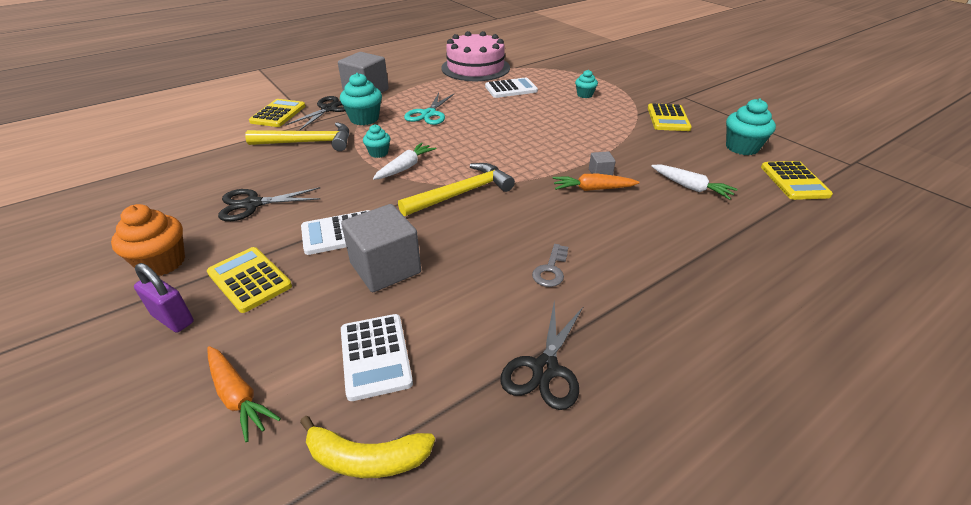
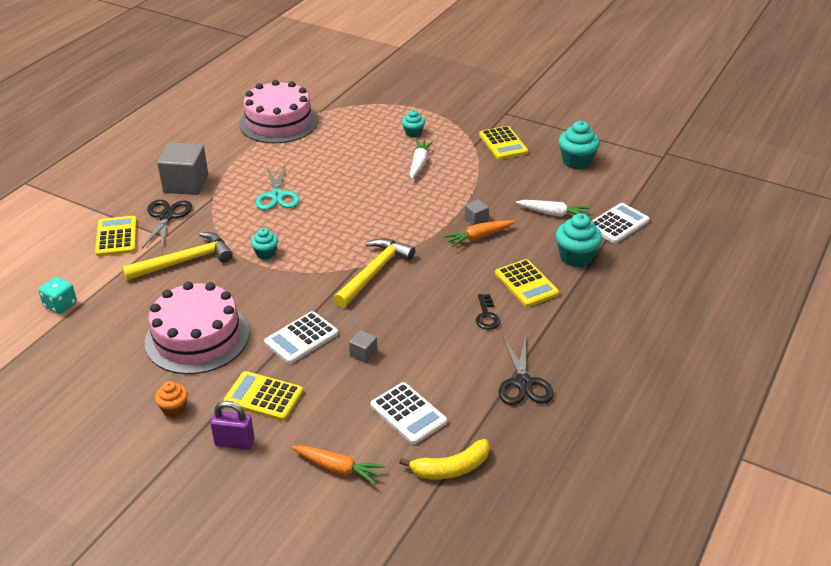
camera: 25 degrees left, 0 degrees up
(162, 262) = (174, 409): orange cupcake -> orange cupcake, size x0.59
(184, 149) = (60, 305): none -> turquoise dice
(252, 204) = (197, 337): black scissors -> pink cake
(364, 119) = (216, 219): turquoise cupcake -> turquoise cupcake (576, 257)
(385, 268) = (363, 353): grey cube -> grey cube, size x0.45
(405, 167) = (304, 261): white carrot -> white carrot (419, 163)
(511, 89) = (336, 143): white calculator -> white calculator (618, 224)
(550, 270) = (487, 316): grey key -> black key
(794, 181) = (626, 186): yellow calculator -> yellow calculator (526, 284)

